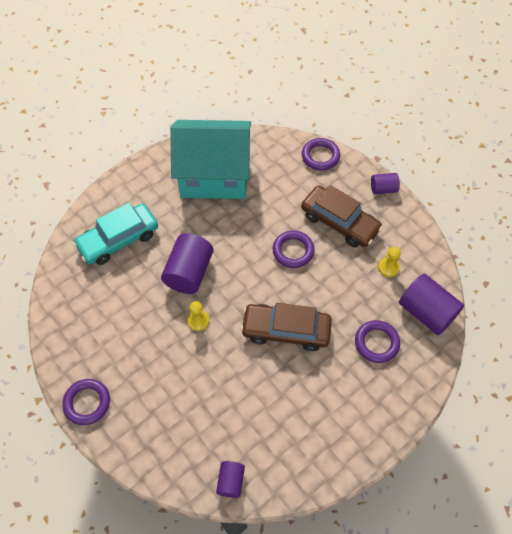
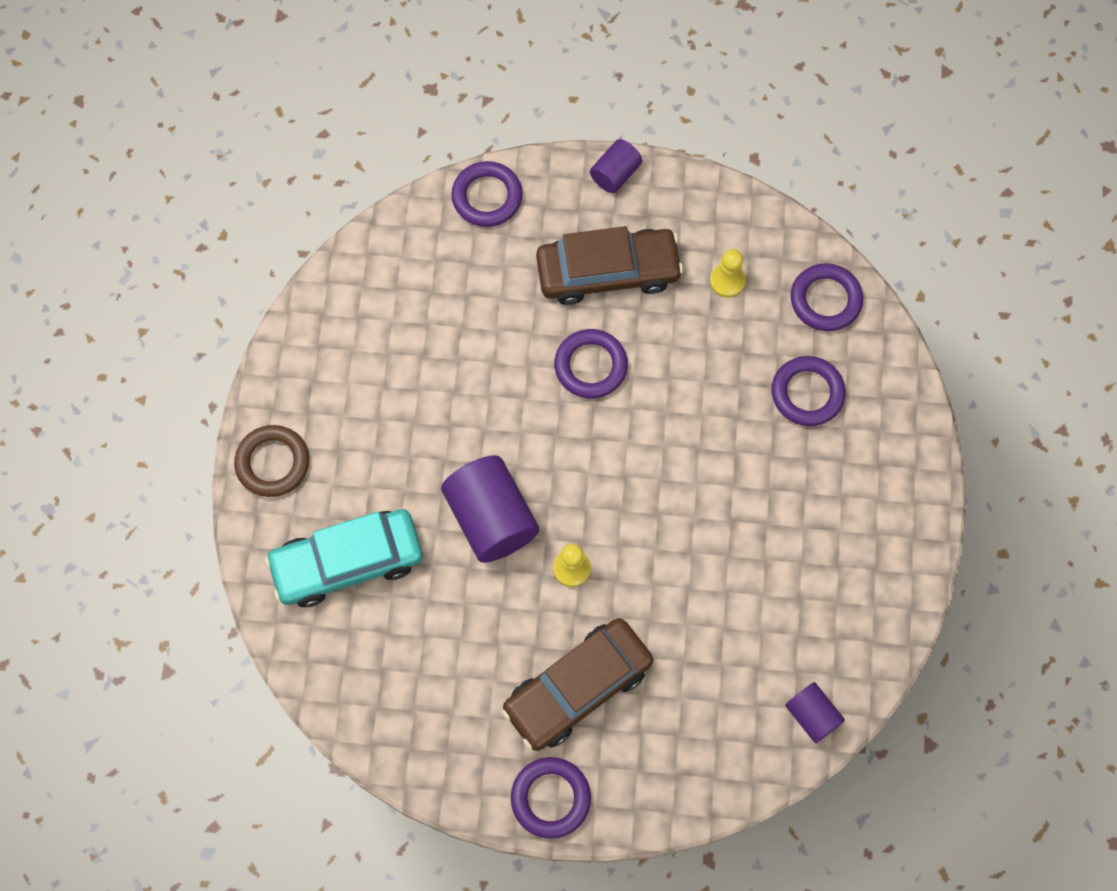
camera: 45 degrees left, 10 degrees up
(118, 239) = (347, 562): turquoise car -> turquoise car turned 60 degrees clockwise
(134, 181) = (273, 463): none -> brown ring
(214, 175) = (374, 353): turquoise house -> none
(286, 330) = (689, 478): brown car -> brown car (577, 688)
(426, 312) = (825, 300): purple cylinder -> purple ring

